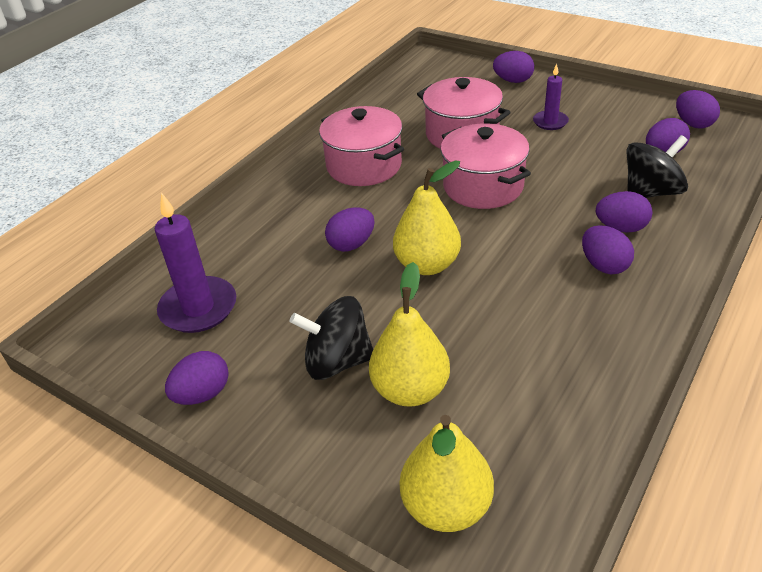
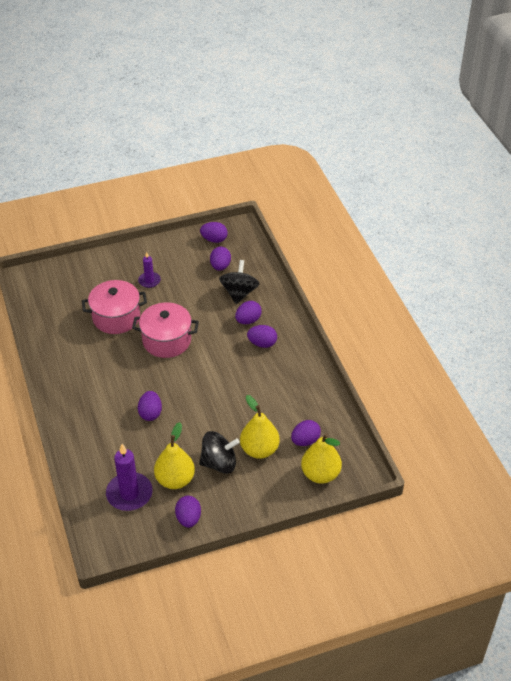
camera: 55 degrees left, 5 degrees up
(337, 361) = (219, 463): black spinning top -> black spinning top turned 135 degrees counterclockwise
(364, 166) = (94, 370): pink pot -> none
(427, 265) = (196, 397): yellow pear -> yellow pear (175, 480)
(513, 81) = (96, 265): purple egg -> purple egg (305, 441)

